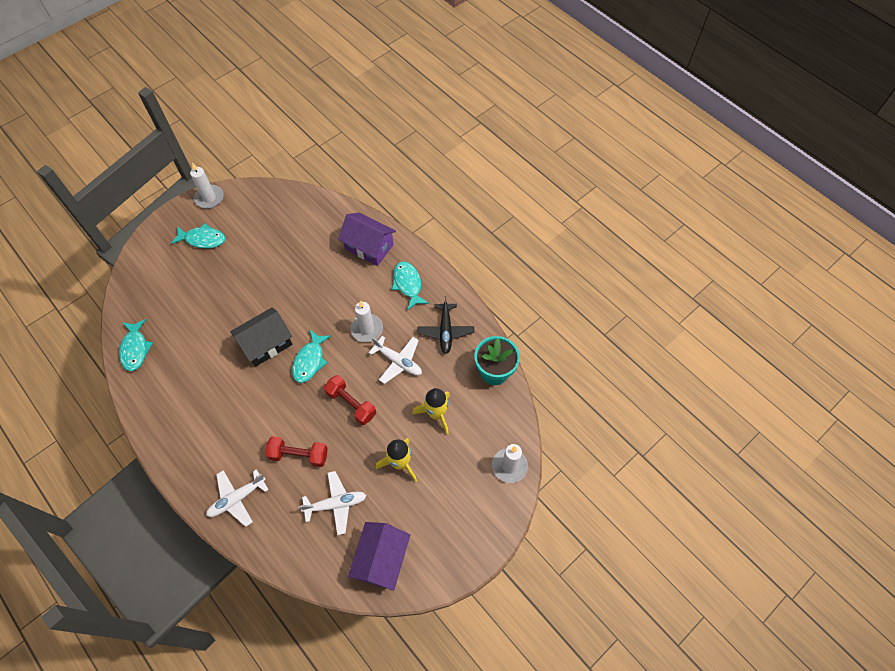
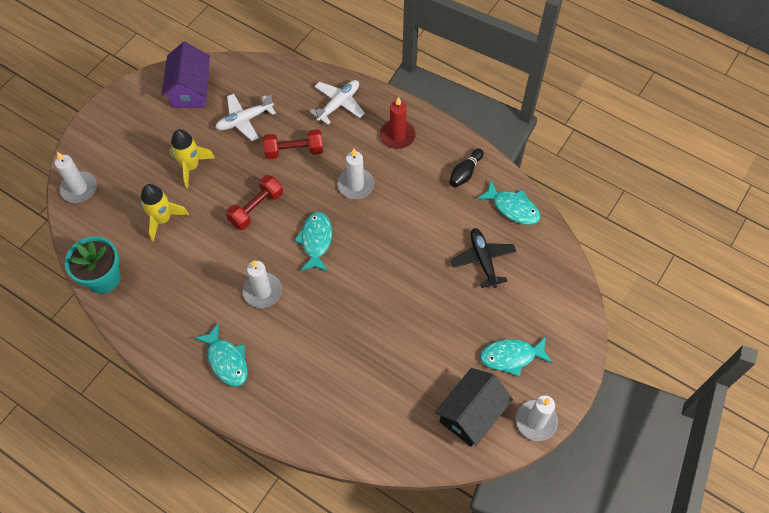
camera: 165 degrees right, 0 degrees up
(135, 349) = (512, 208): turquoise fish -> turquoise fish turned 150 degrees clockwise
(156, 391) = (465, 173): none -> black bowling pin
(197, 446) = (397, 136): none -> red candle
(256, 404) = (355, 185): none -> white candle
(266, 344) = (372, 247): black house -> black house (471, 414)
(351, 404) = (256, 208): red dumbbell -> red dumbbell turned 75 degrees counterclockwise
(369, 247) = (291, 401): purple house -> none
(398, 361) = (216, 263): white plane -> none
(445, 331) = (168, 311): black plane -> black plane (483, 260)

